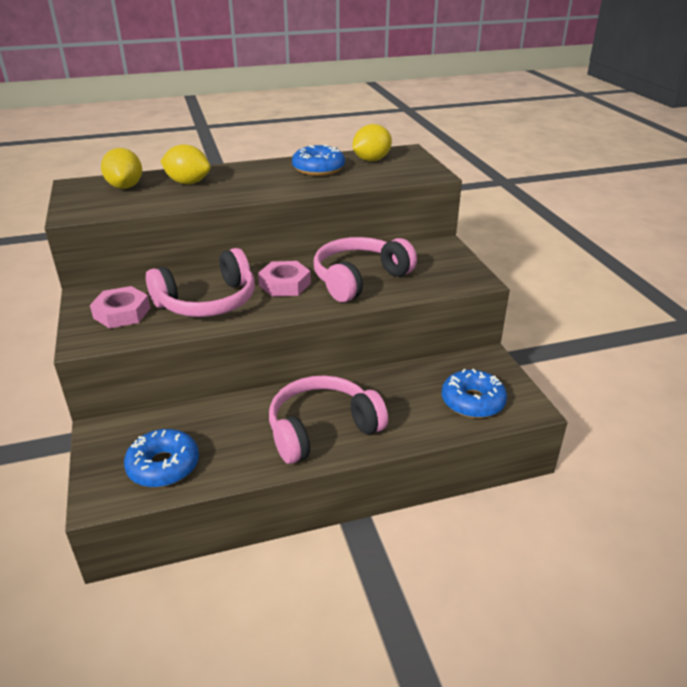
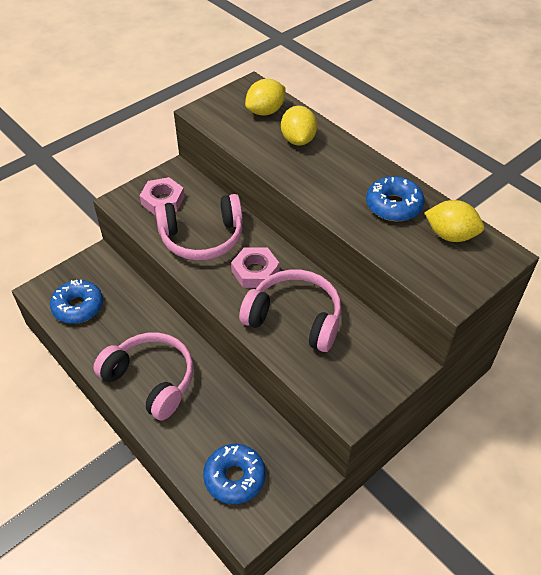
camera: 65 degrees right, 15 degrees up
(208, 302) = (202, 238): pink headphones -> pink headphones turned 45 degrees counterclockwise

